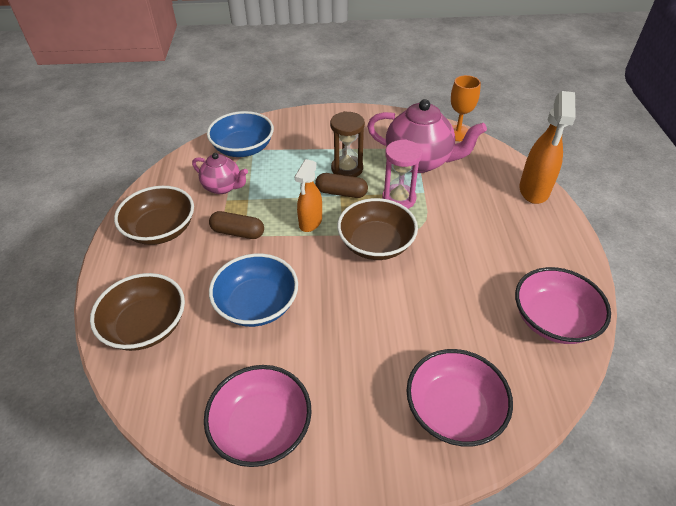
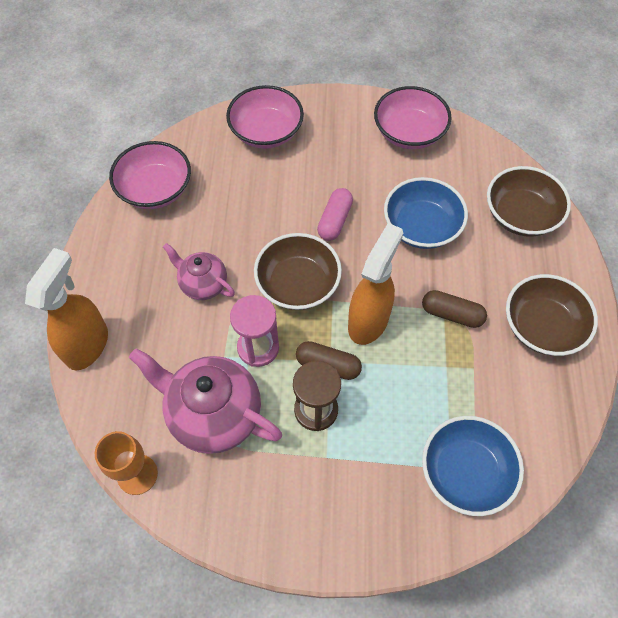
camera: 175 degrees left, 15 degrees up
(223, 187) = (481, 391): pink teapot -> pink teapot (203, 284)
(310, 222) = (368, 321): orange spray bottle -> orange spray bottle, size x1.50
(349, 303) = (334, 220): none -> pink capsule

